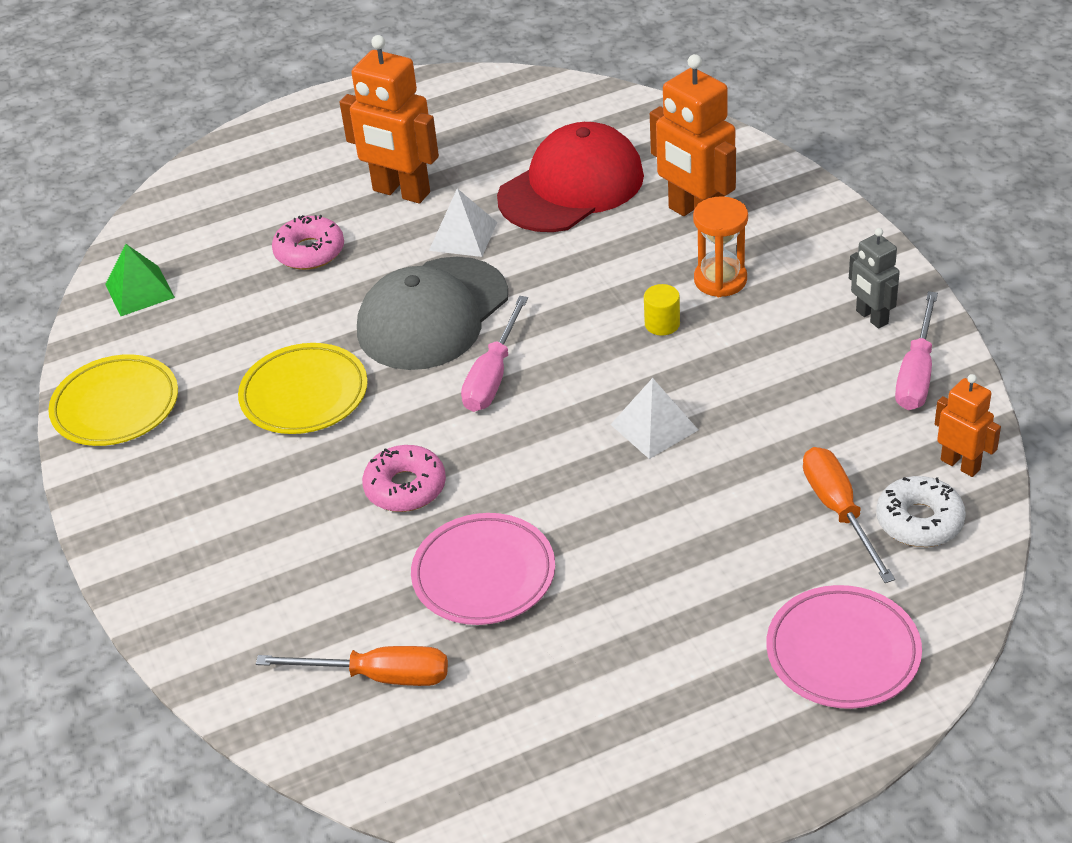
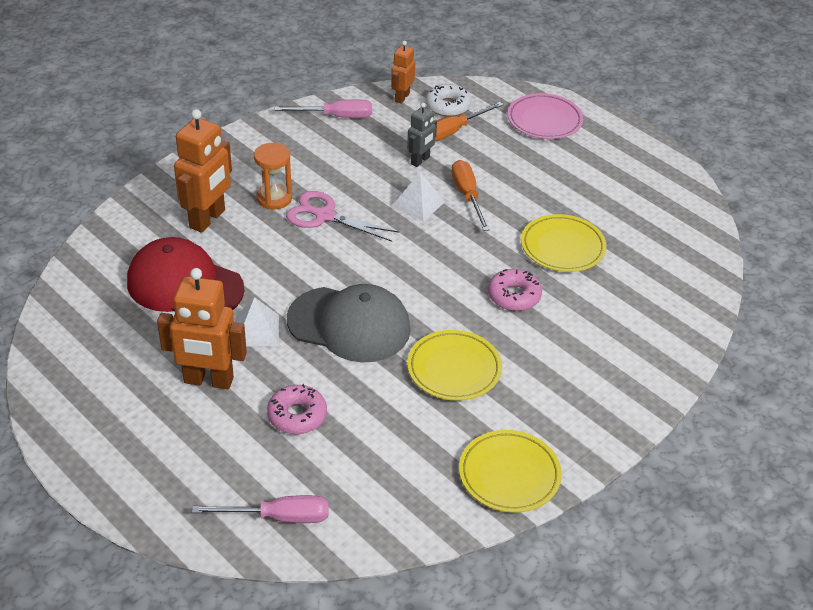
camera: 115 degrees left, 0 degrees up
(139, 290) = (376, 513): green pyramid -> none
(378, 676) = (653, 271): orange screwdriver -> orange screwdriver (467, 196)
(401, 192) = (208, 381): orange robot -> orange robot turned 90 degrees clockwise
(484, 575) = (562, 247): pink plate -> yellow plate
(493, 375) = (400, 280): pink screwdriver -> pink screwdriver (279, 517)
(662, 324) = (325, 216): yellow cylinder -> pink scissors
(871, 317) = (293, 136): grey robot -> grey robot (420, 160)

